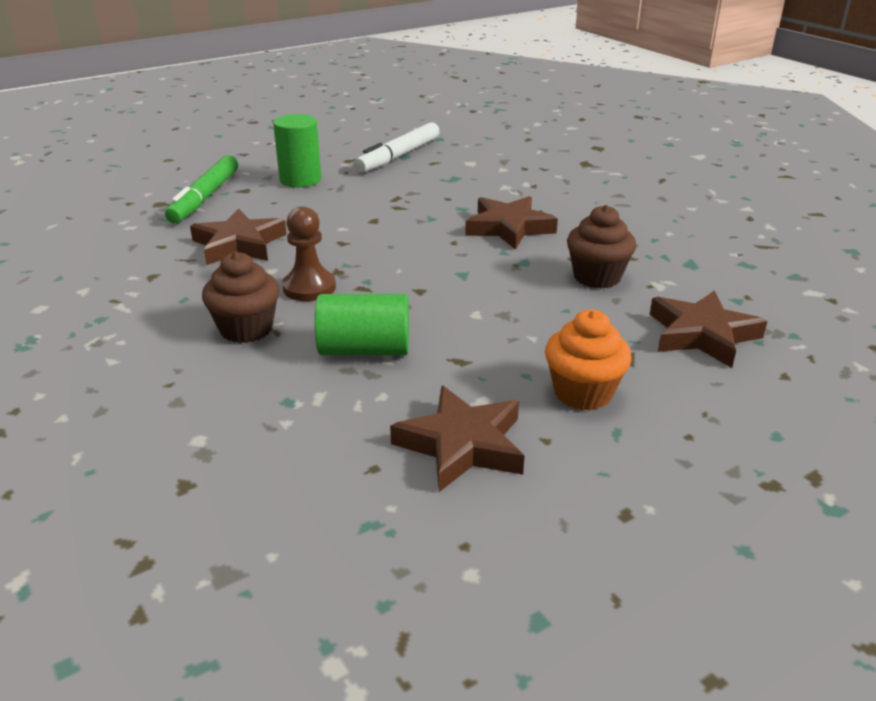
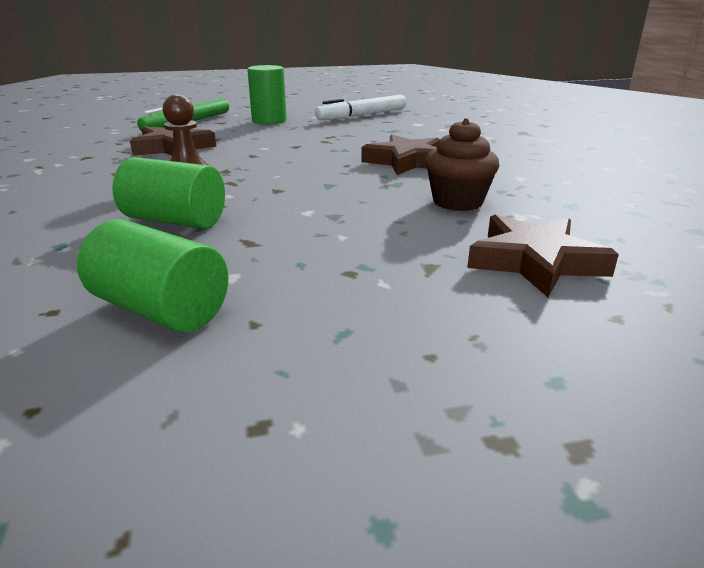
camera: 20 degrees right, 5 degrees down
(246, 329) = (102, 194): brown cupcake -> none
(462, 445) = (160, 309): brown star -> green cylinder
(583, 393) = (343, 289): orange cupcake -> none

